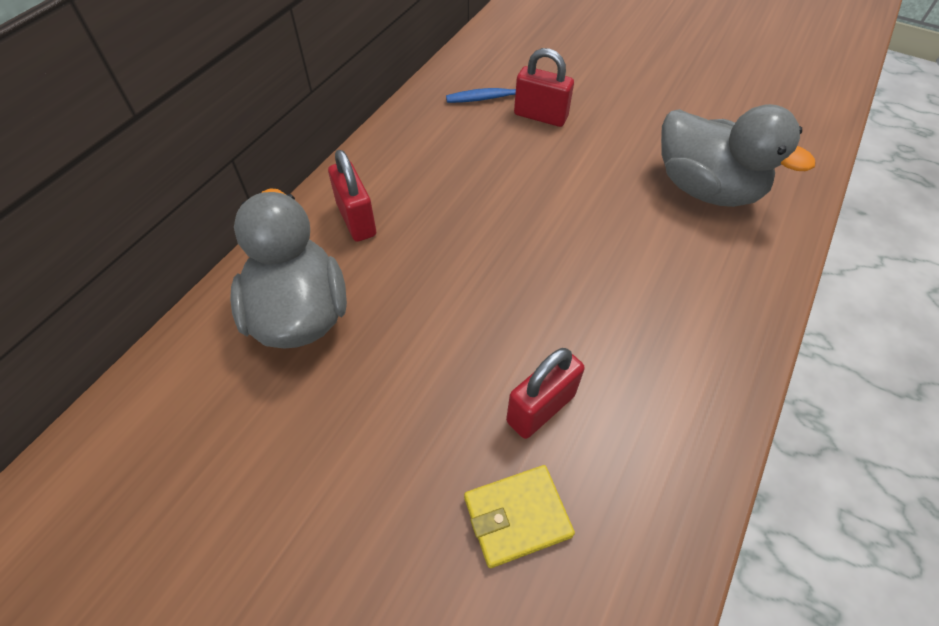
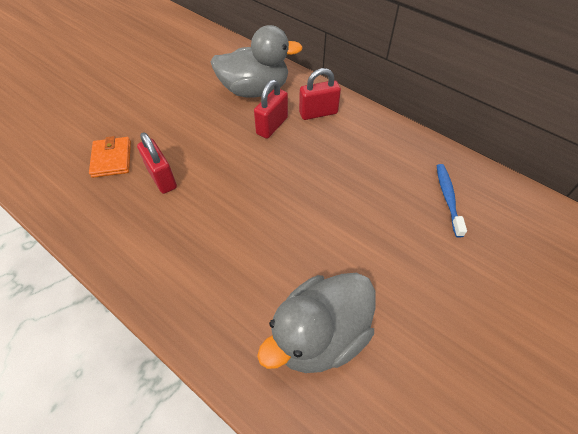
camera: 100 degrees right, 0 degrees up
(517, 516) = (112, 159): yellow wallet -> orange wallet
(540, 116) = (423, 227): red padlock -> red padlock (272, 126)

